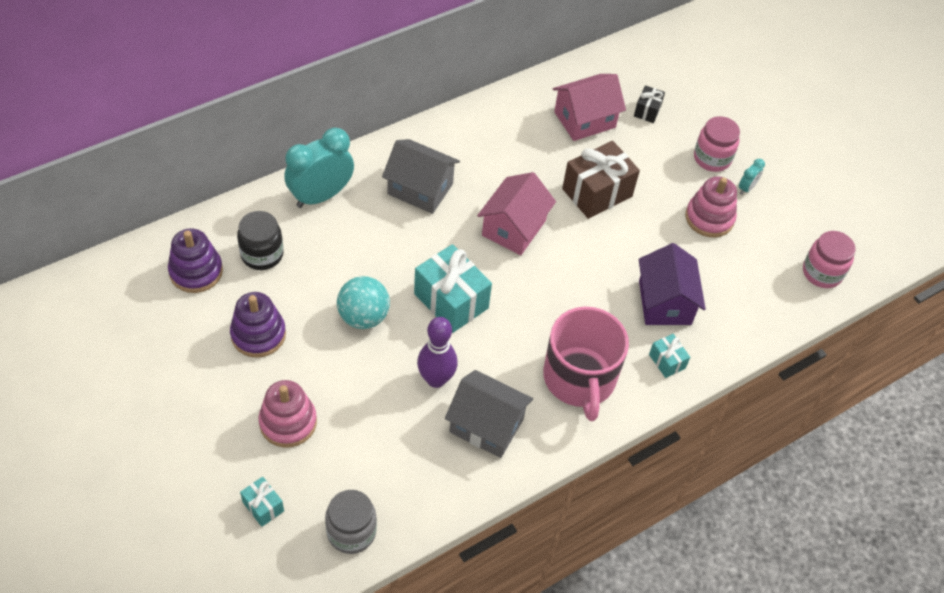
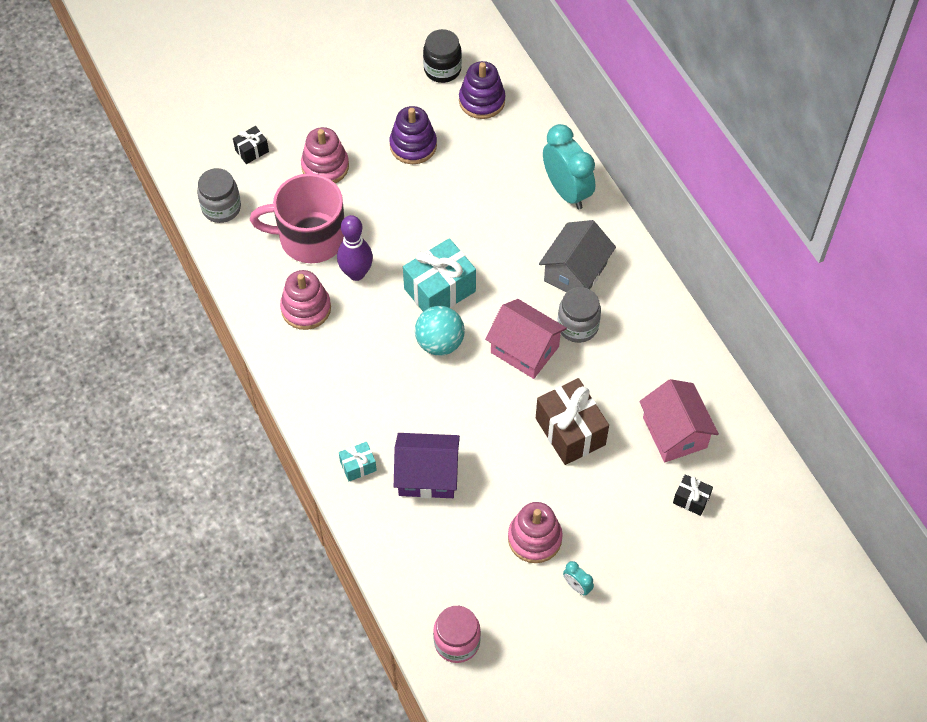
camera: 100 degrees right, 5 degrees up
(262, 254) = (499, 147): black jar -> black jar (442, 69)
(263, 506) = (252, 151): turquoise gift -> black gift
(363, 317) = (426, 221): turquoise ball -> turquoise ball (440, 343)
(482, 187) = (577, 326): none -> grey jar
(486, 425) = (306, 308): grey house -> pink stacking toy
(579, 378) = (346, 388): pink mug -> pink mug (310, 237)
(712, 158) = (620, 557): pink jar -> none

